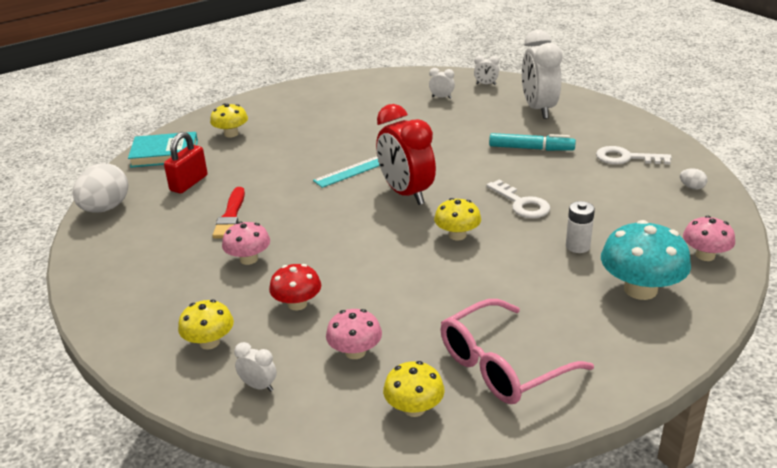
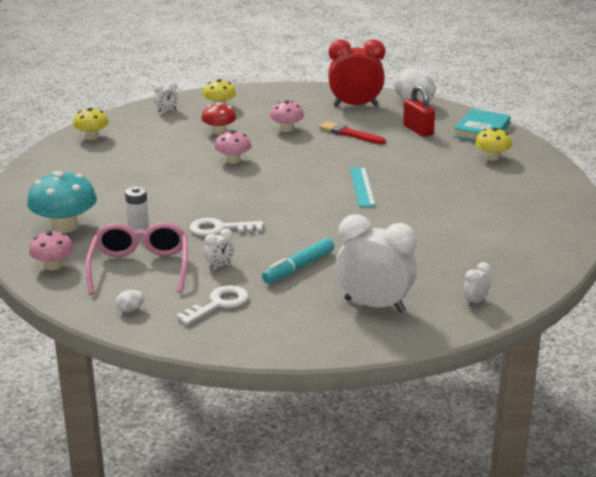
camera: 120 degrees right, 5 degrees down
(355, 352) = (154, 135): pink mushroom -> pink mushroom (233, 160)
(406, 193) = (297, 193): red clock -> red clock (355, 106)
(441, 97) = (466, 265): white clock -> white clock (219, 266)
(457, 235) = (216, 193): yellow mushroom -> none
(502, 366) = (81, 164): pink glasses -> pink glasses (140, 267)

